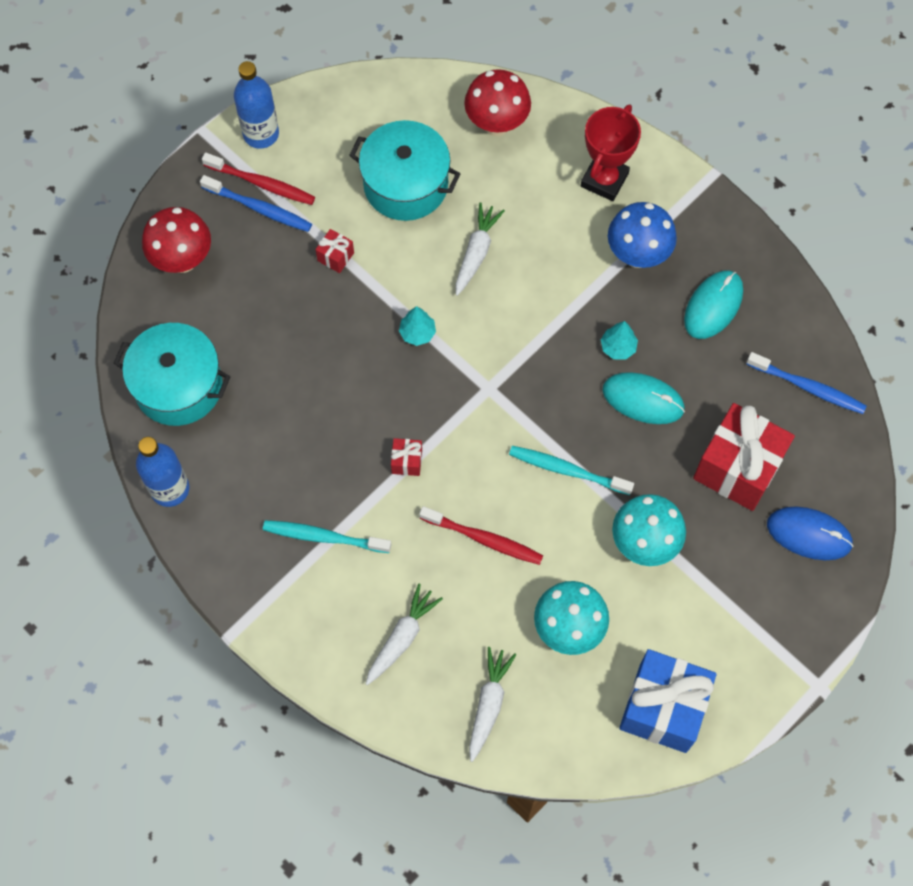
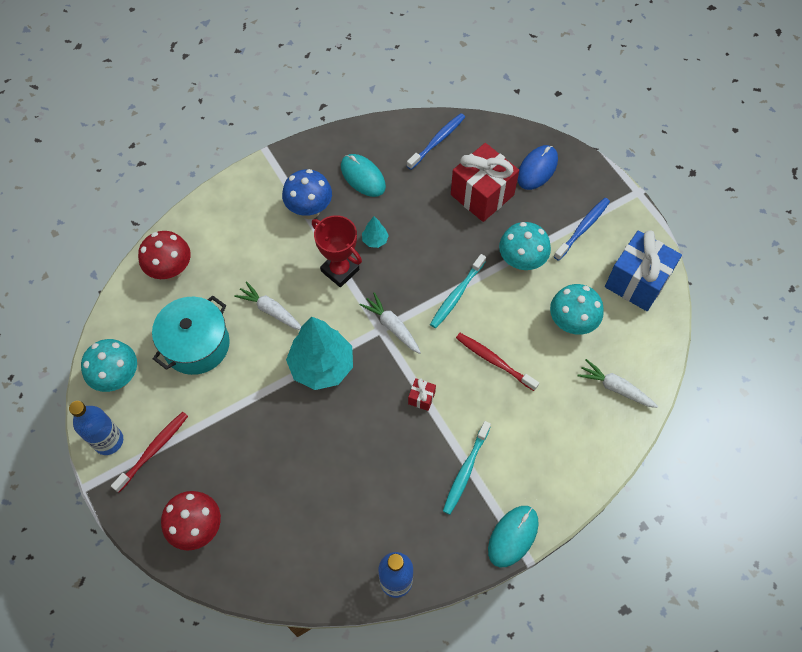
camera: 75 degrees left, 5 degrees down
(178, 385) = (309, 555): turquoise pot -> none
(259, 208) = (175, 457): blue toothbrush -> blue toothbrush (583, 228)
(335, 257) = (238, 409): red gift -> none
(339, 117) = (119, 378): none -> turquoise mushroom
(402, 637) = (555, 434): white carrot -> white carrot (392, 326)
(417, 333) = (321, 366): turquoise tree -> turquoise tree, size x2.32
(484, 539) = (494, 361): red toothbrush -> red toothbrush turned 90 degrees counterclockwise
(604, 180) = (244, 215): red trophy -> red trophy (340, 270)
(643, 399) = (418, 235): turquoise mouse -> turquoise mouse (513, 536)

